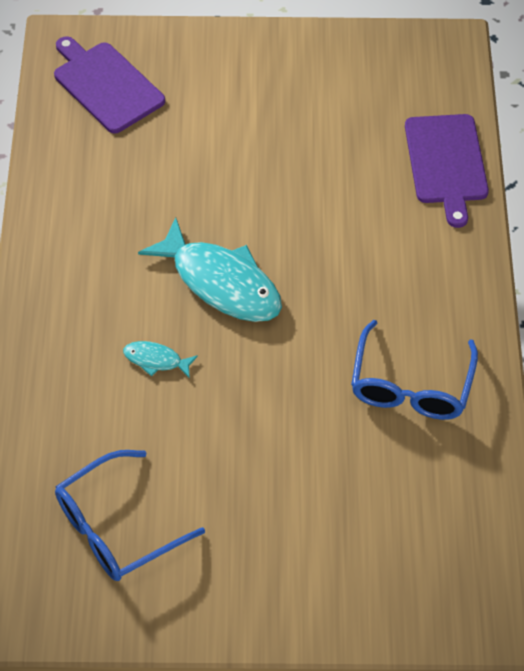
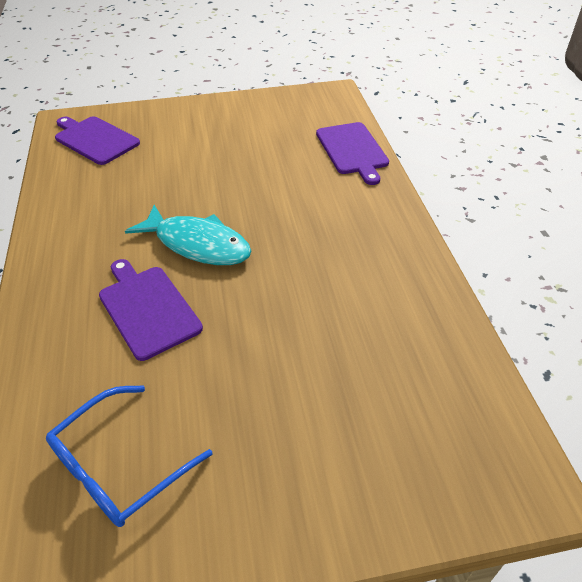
camera: 10 degrees left, 10 degrees down
(156, 360) = (148, 308): turquoise fish -> purple cutting board
(411, 385) = (374, 292): blue glasses -> none

